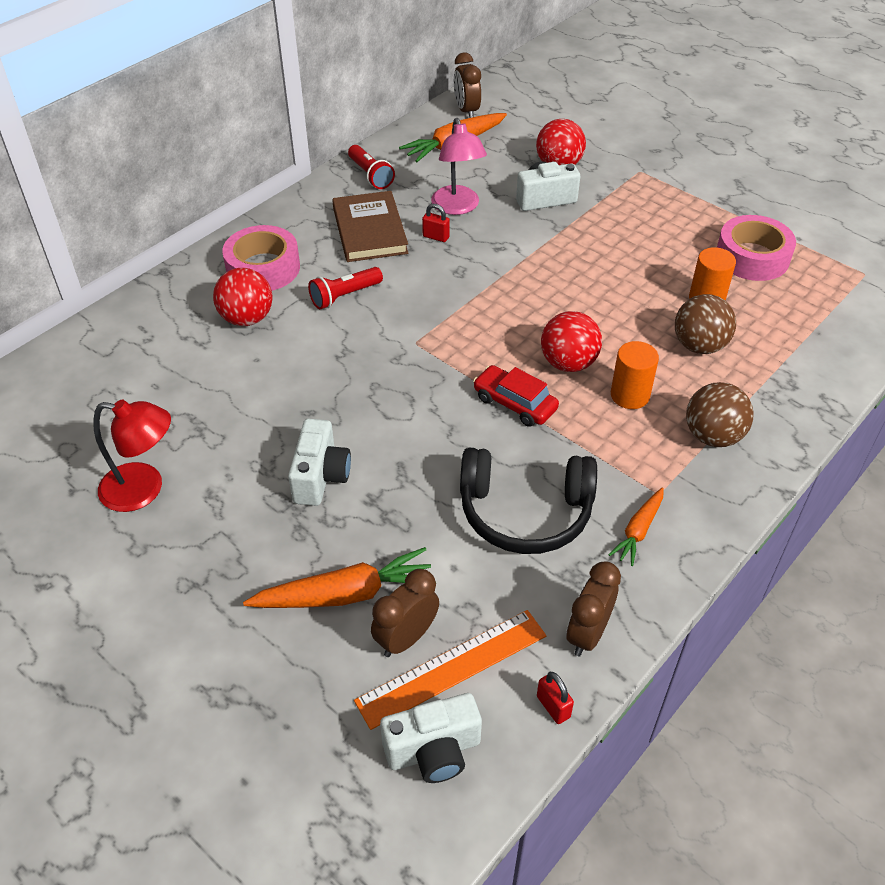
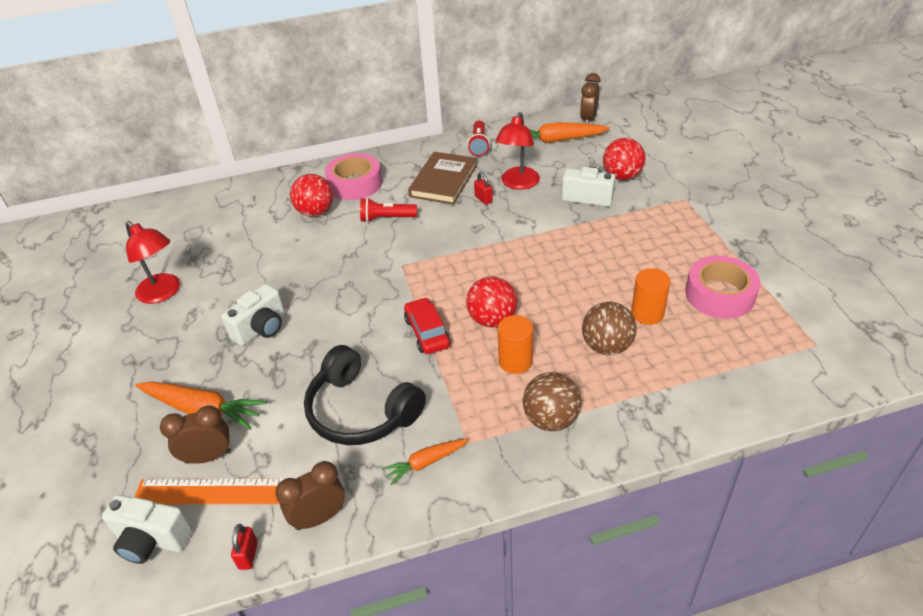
camera: 35 degrees right, 5 degrees down
(457, 207) = (518, 184): pink lamp -> red lamp

